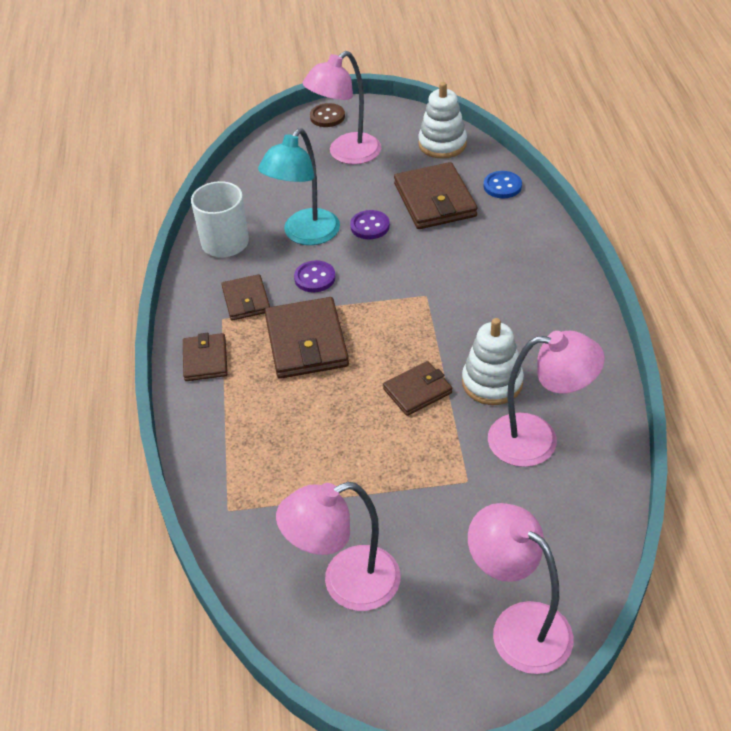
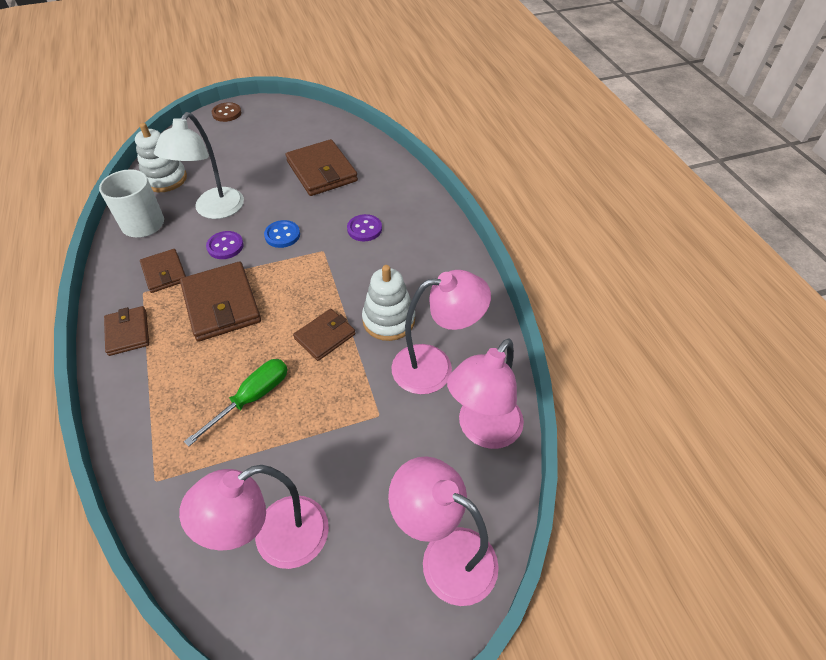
camera: 15 degrees left, 5 degrees up
(305, 235) = (214, 210): turquoise lamp -> white lamp
(332, 444) = (252, 398): none -> green screwdriver
(346, 154) = (245, 141): pink lamp -> pink lamp (483, 431)
(370, 226) = (269, 197): purple button -> purple button (364, 229)
(442, 144) = (323, 127): white stacking toy -> white stacking toy (165, 179)
(502, 186) = (375, 155): blue button -> blue button (282, 235)

